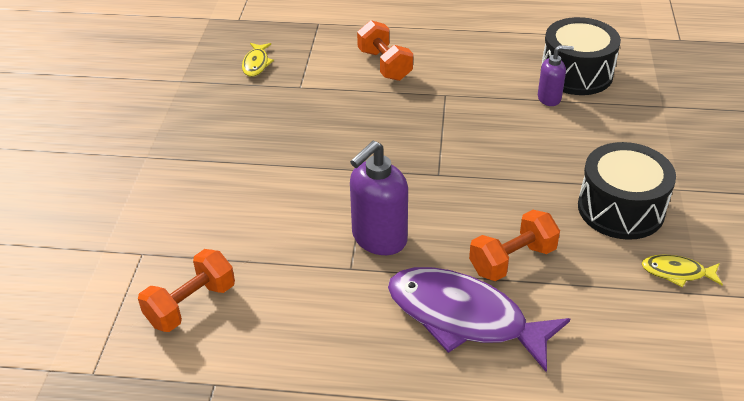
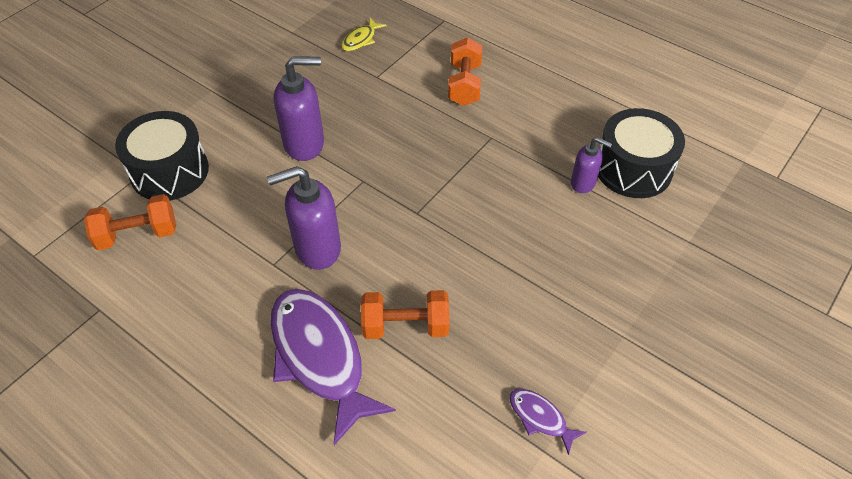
camera: 30 degrees right, 10 degrees up
(285, 163) = (304, 144): none -> purple soap dispenser
(620, 209) = (547, 327): black drum -> black drum (169, 171)
(677, 272) = (540, 418): yellow fish -> purple fish

